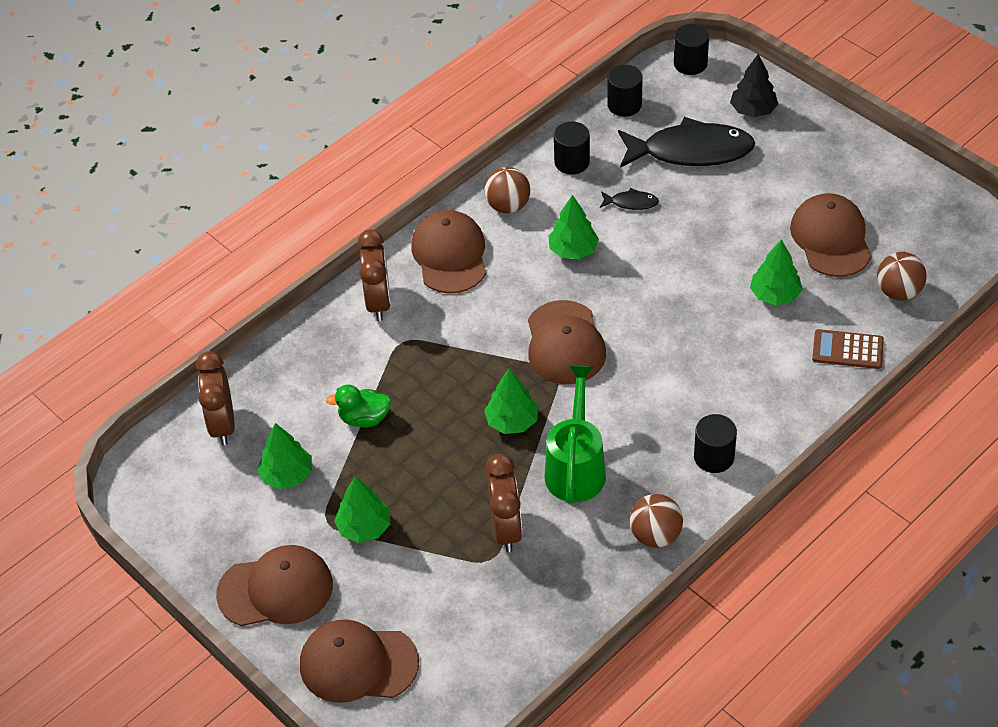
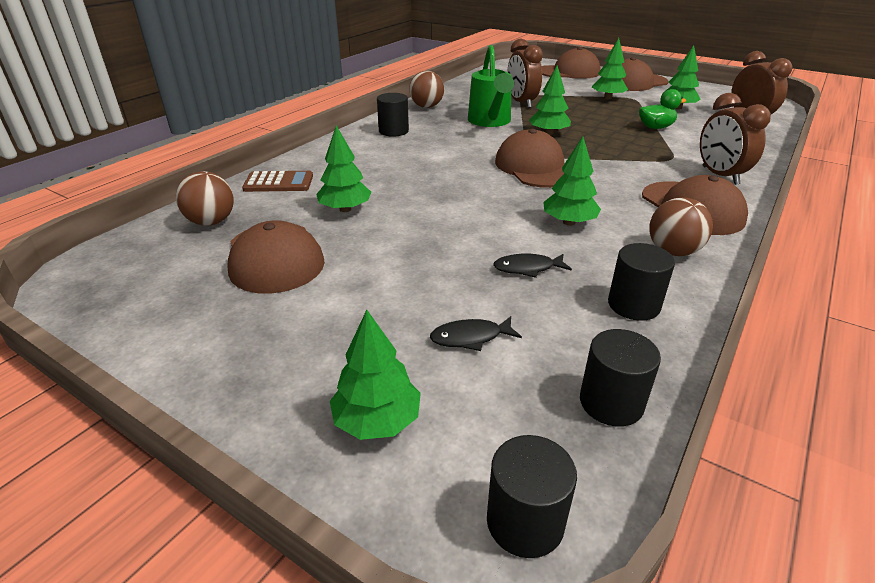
camera: 165 degrees right, 15 degrees down
(690, 151) = (470, 338): black fish -> black fish, size x0.42
(753, 110) = (377, 420): black tree -> green tree

